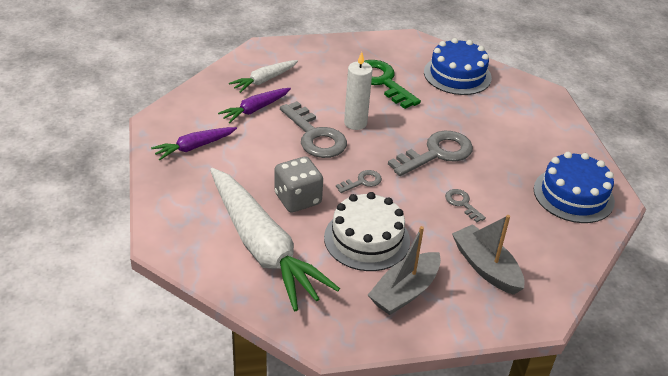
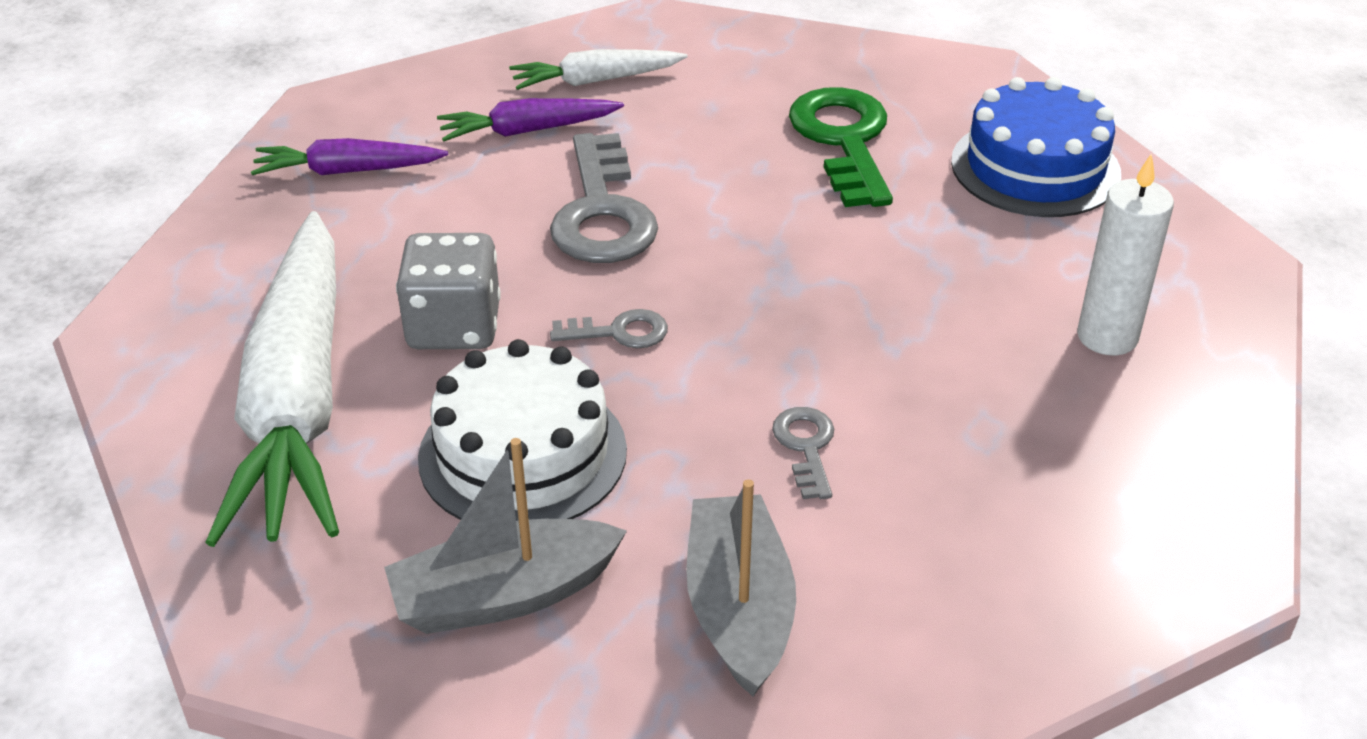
camera: 30 degrees right, 0 degrees up
(355, 123) = (711, 209): white candle -> white candle (1107, 337)
(436, 153) = (840, 320): grey key -> none
(573, 195) = (1110, 515): blue cake -> none

